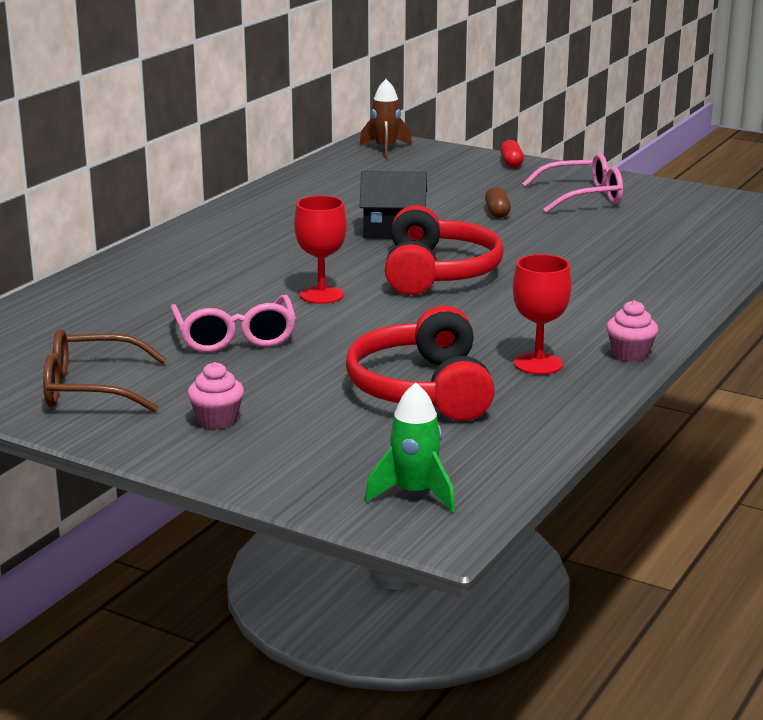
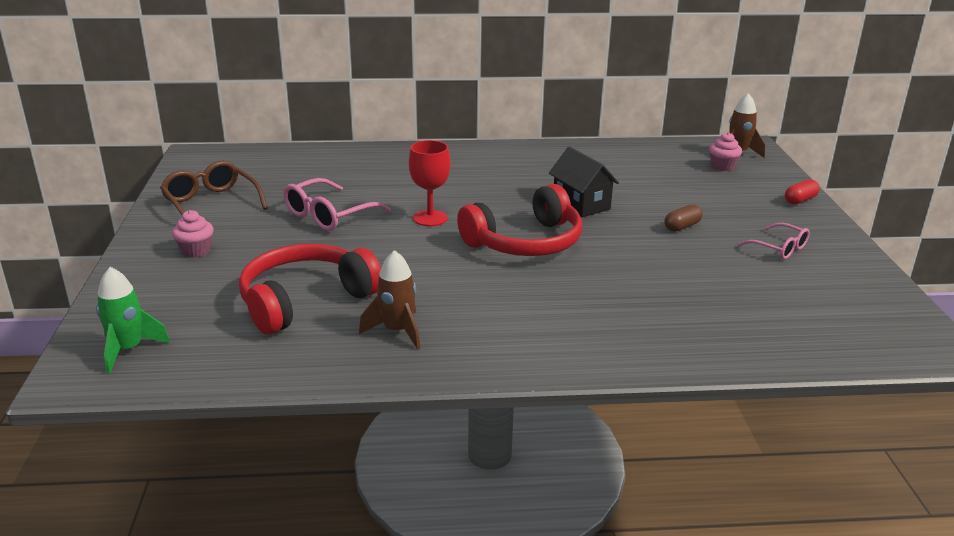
camera: 55 degrees right, 5 degrees up
(538, 364) = (397, 331): red goblet -> brown rocket
(583, 197) = (779, 248): pink glasses -> pink glasses, size x0.63
(630, 354) = (461, 366): pink cupcake -> pink cupcake (722, 167)

